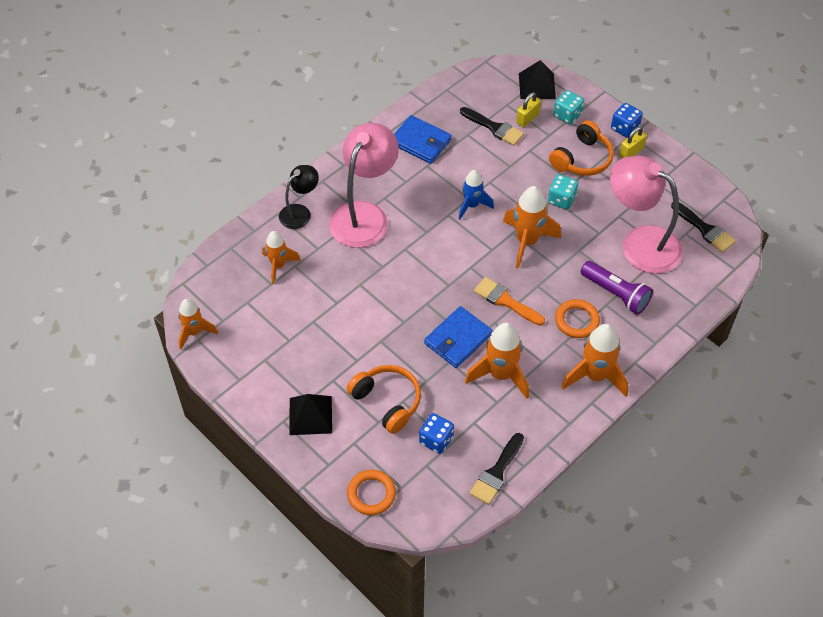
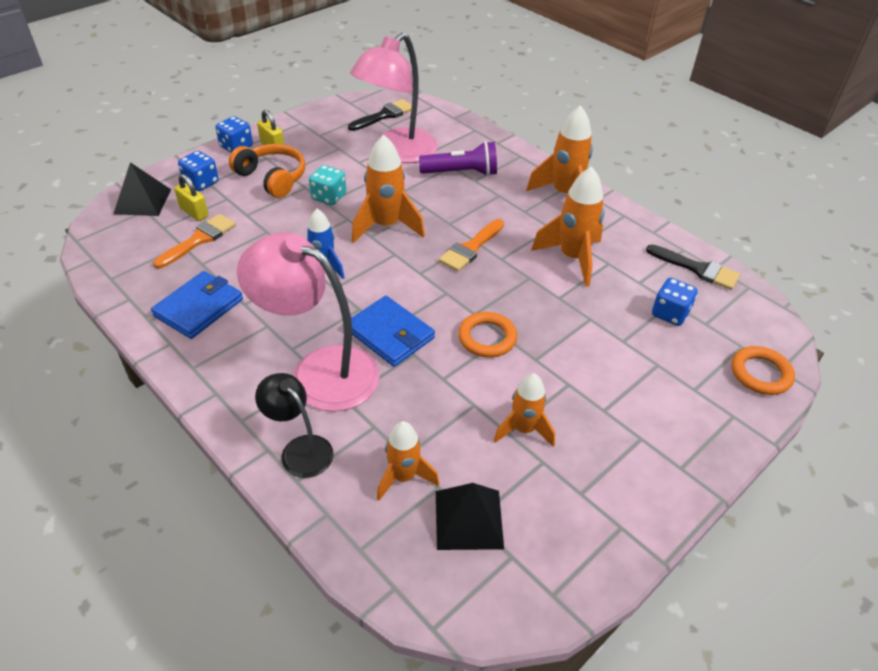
camera: 90 degrees left, 10 degrees down
(194, 332) = (538, 601): orange rocket -> orange rocket (523, 430)
(310, 415) = (664, 435): black pyramid -> black pyramid (469, 519)
(387, 401) = (626, 355): orange headphones -> none
(458, 339) = (527, 289): blue wallet -> blue wallet (390, 334)
(494, 128) = (199, 240): black brush -> orange brush
(567, 115) = (201, 183): turquoise dice -> blue dice
(577, 321) = (496, 200): orange ring -> orange ring (487, 338)
(616, 294) = (461, 173): purple flashlight -> purple flashlight turned 45 degrees clockwise

